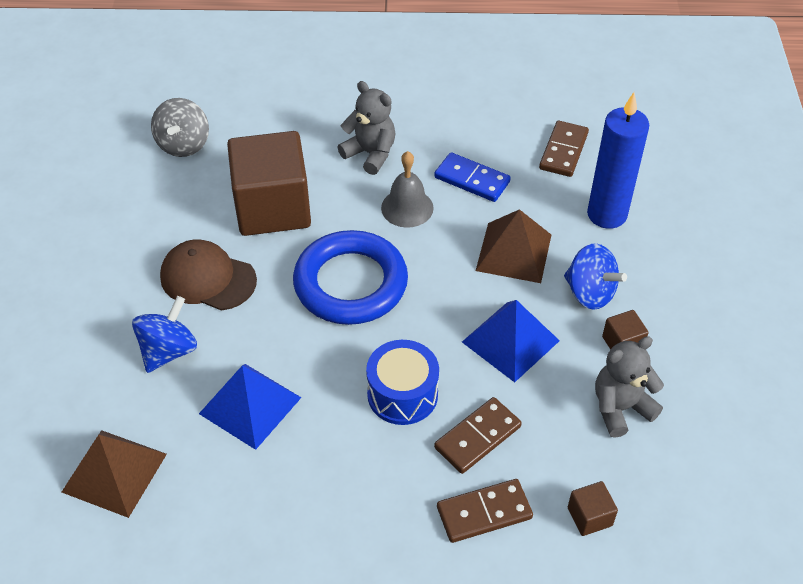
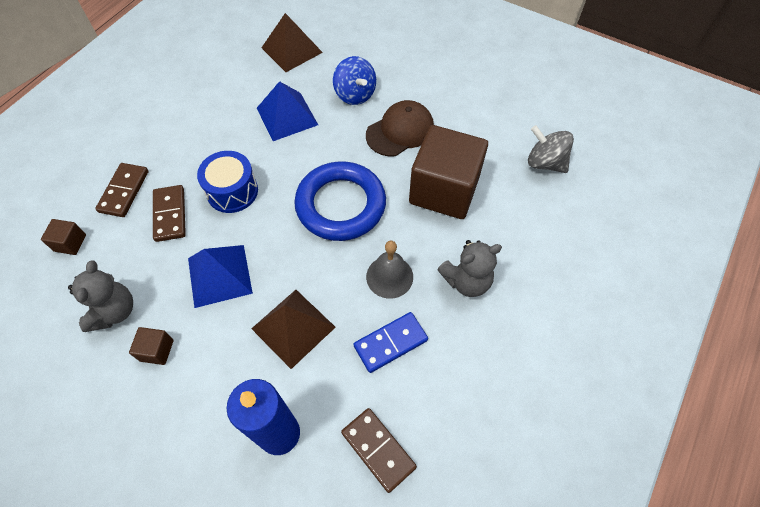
camera: 120 degrees right, 10 degrees up
(590, 293) = (215, 359): blue spinning top -> none

